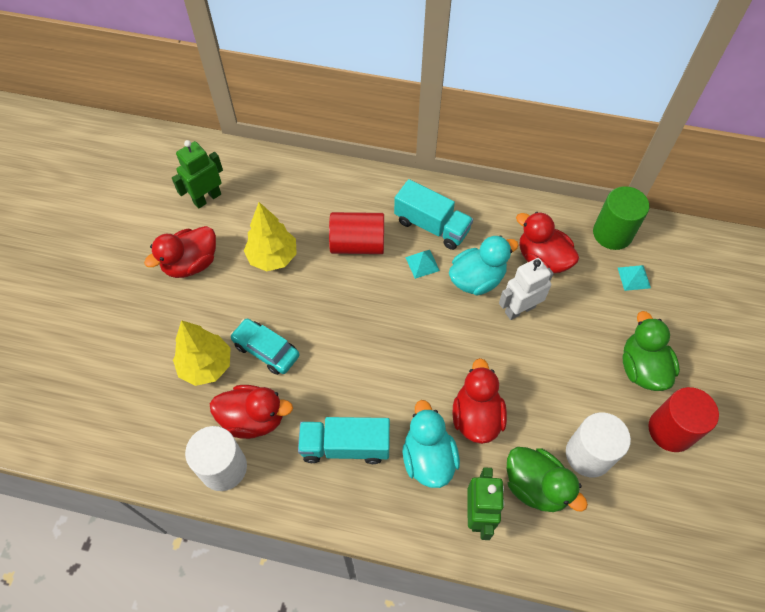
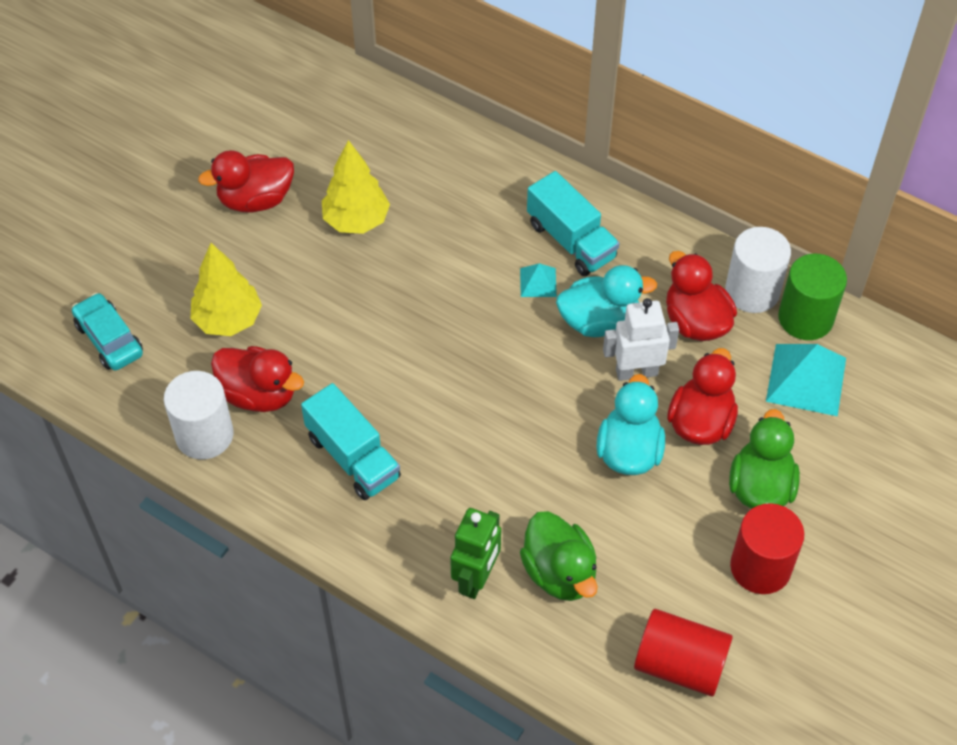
camera: 20 degrees right, 5 degrees down
(207, 198) = (305, 128): green robot -> none
(266, 350) = (304, 324): turquoise car -> turquoise car (109, 339)
(345, 446) = (353, 457): turquoise truck -> turquoise truck turned 150 degrees counterclockwise
(357, 244) = (467, 236): red cylinder -> red cylinder (679, 664)
(428, 458) = (444, 501): turquoise duck -> turquoise duck (629, 451)
(476, 417) = (523, 475): red duck -> red duck (700, 422)
(588, 454) = (641, 560): white cylinder -> white cylinder (752, 291)
(634, 277) = (806, 379): turquoise pyramid -> turquoise pyramid, size x1.92

